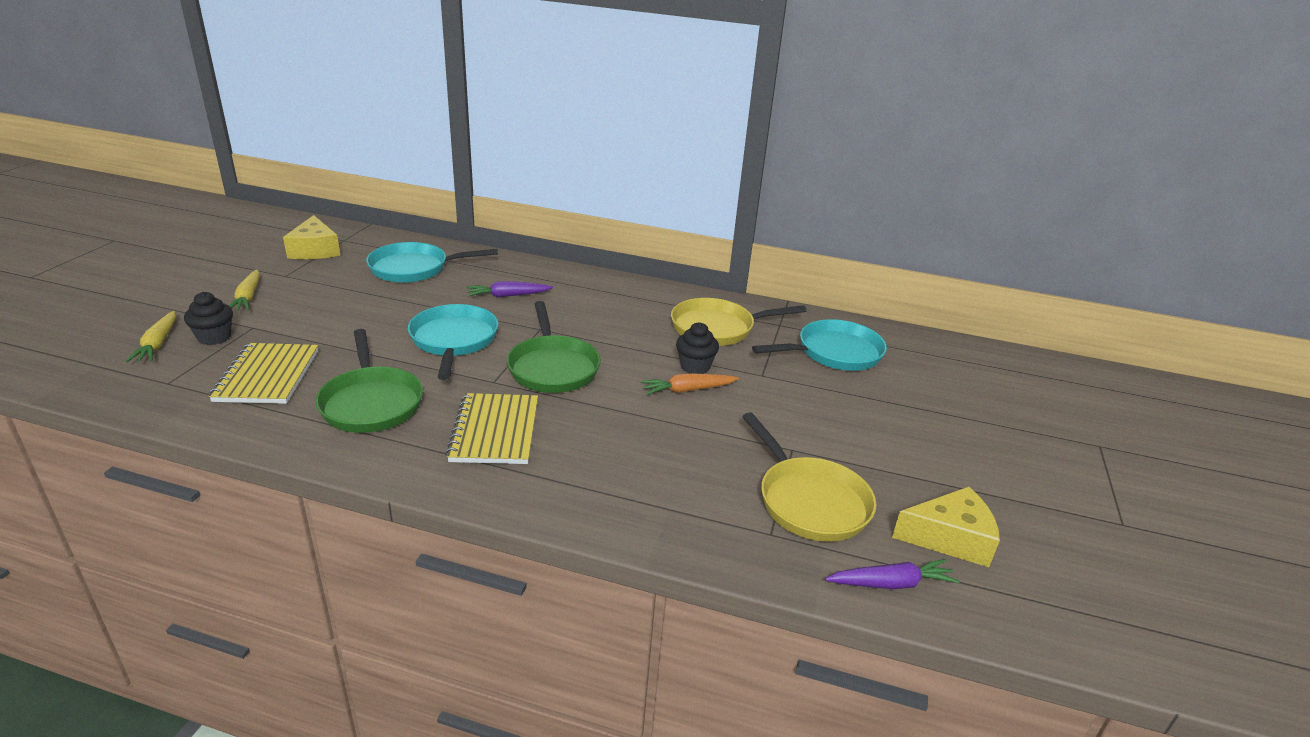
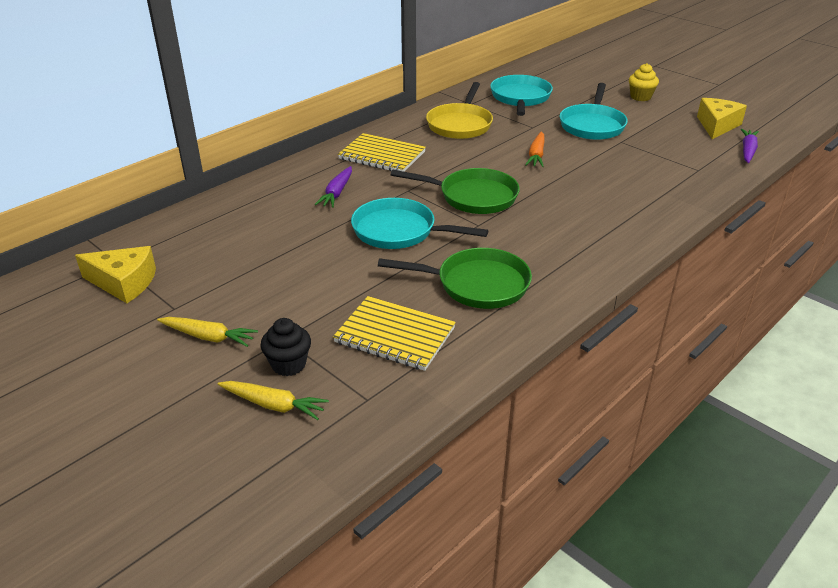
camera: 60 degrees left, 5 degrees up
(414, 268) = (235, 229): turquoise pan -> turquoise pan (592, 125)
(495, 431) = (549, 236): yellow notebook -> yellow notebook (382, 155)
(695, 366) = (507, 145): black cupcake -> none
(809, 501) = (673, 151): yellow pan -> none
(960, 447) = (640, 97): none -> yellow cupcake

